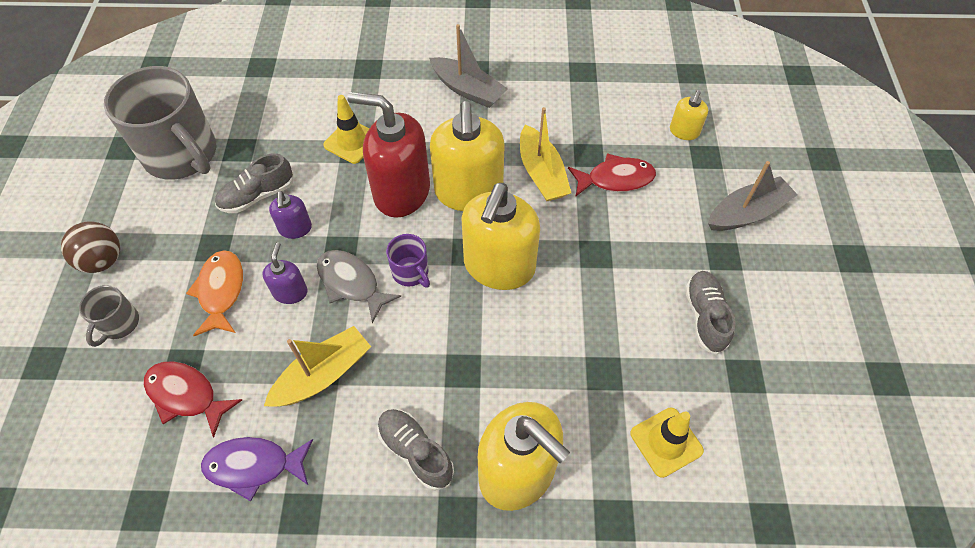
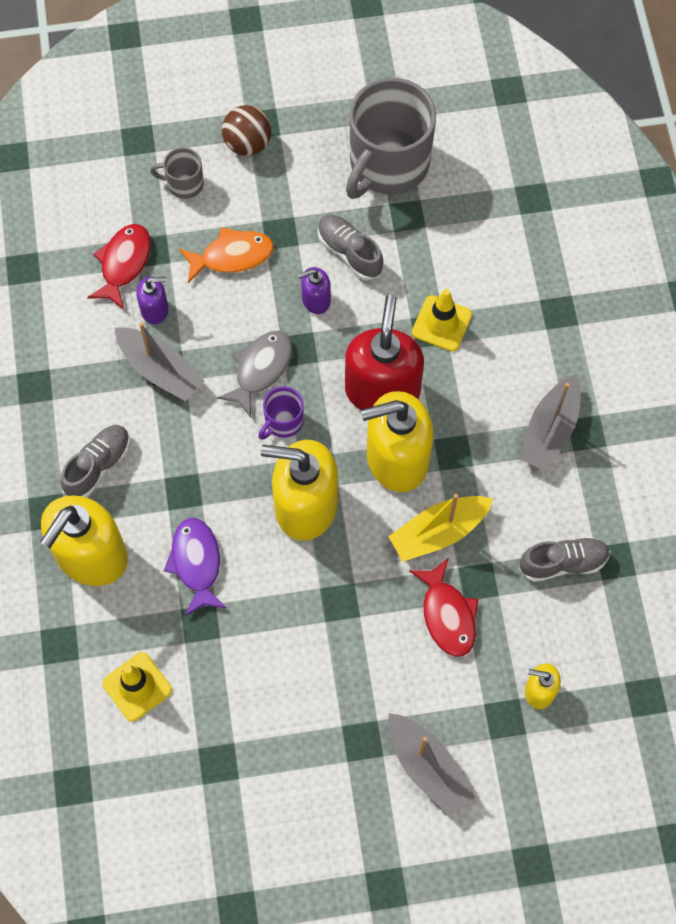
camera: 80 degrees right, 10 degrees up
(254, 466) = (69, 338): purple fish -> purple fish (196, 563)
(290, 292) = (241, 317): purple soap dispenser -> purple soap dispenser (155, 309)
(323, 375) = (160, 370): yellow boat -> grey boat
(705, 317) = (280, 721): grey shoe -> grey shoe (563, 563)

